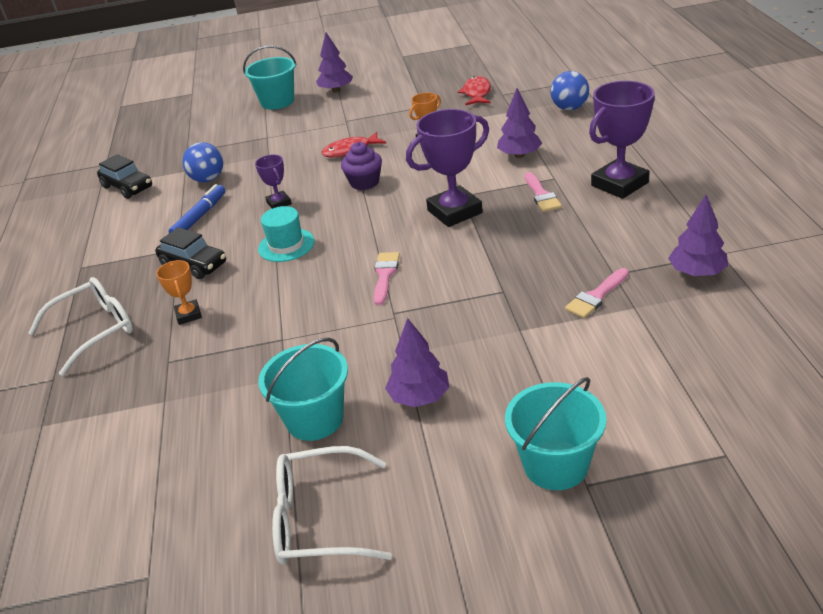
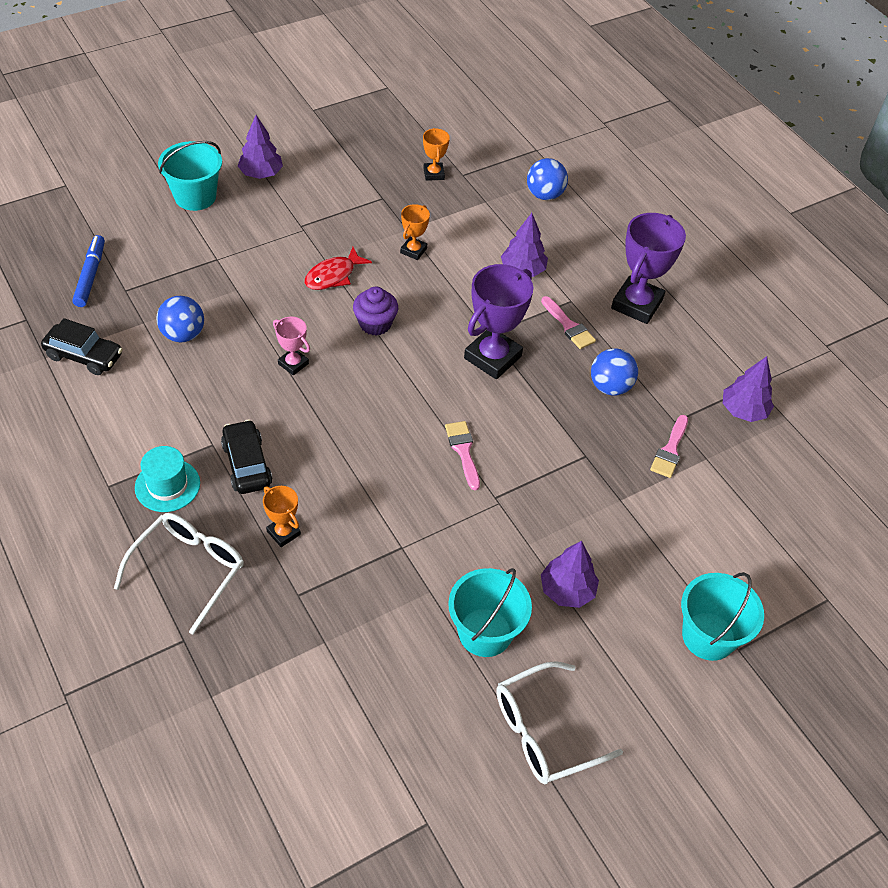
camera: 30 degrees left, 15 degrees up
(194, 264) = (247, 464): black car -> black car turned 120 degrees counterclockwise
(200, 217) = (209, 394): blue marker -> blue marker (90, 275)
(279, 203) = (293, 364): purple trophy -> pink trophy
(286, 245) = (336, 424): turquoise hat -> turquoise hat (167, 485)
(477, 93) = (433, 174): red fish -> orange trophy
(558, 241) = (610, 387): none -> blue ball

